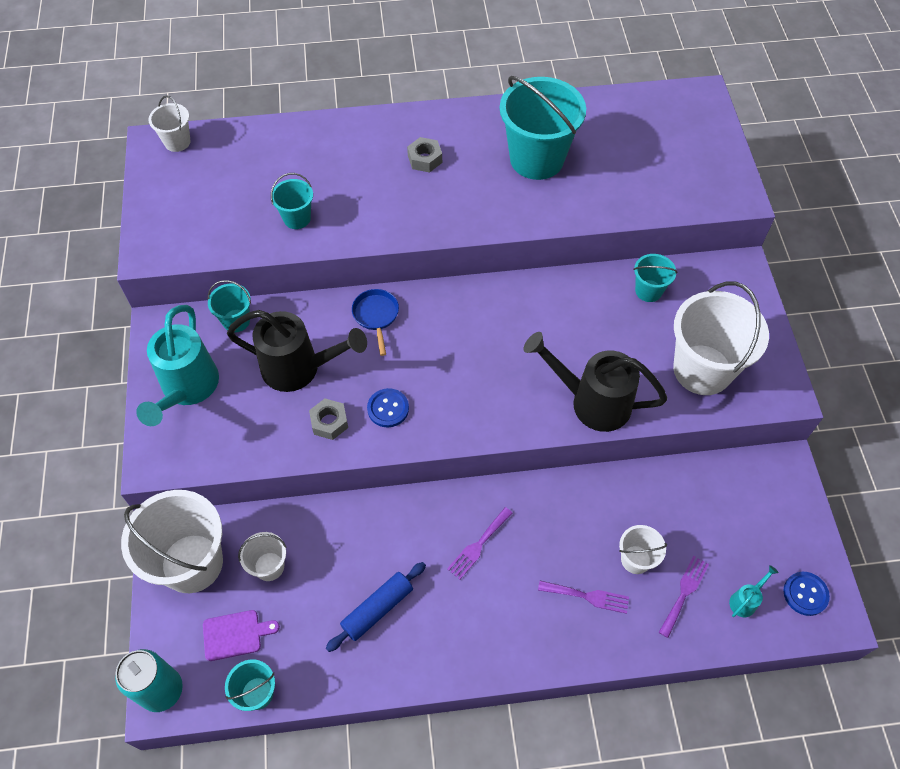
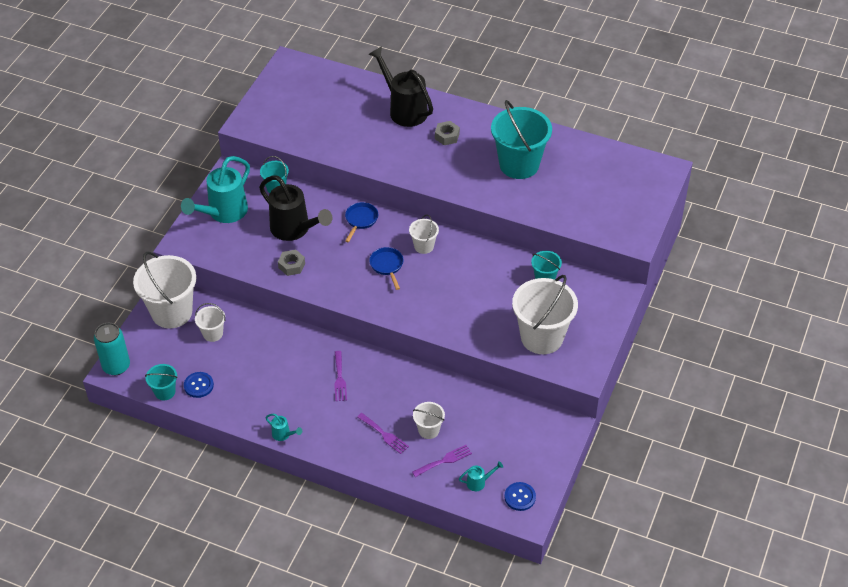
camera: 30 degrees right, 10 degrees down
(177, 142) = (303, 66): white bucket -> white bucket (424, 246)
(235, 635) = (172, 358): purple cutting board -> none
(297, 218) = (343, 139): turquoise bucket -> none
(377, 609) = (258, 383): blue rolling pin -> none
(388, 408) = (330, 273): blue button -> blue button (198, 385)
(452, 363) = (387, 266): none -> blue pan
(461, 669) = (283, 435): none -> turquoise watering can
(478, 545) = (339, 378): purple fork -> purple fork turned 75 degrees counterclockwise
(592, 402) = (456, 324): black watering can -> black watering can (404, 109)

